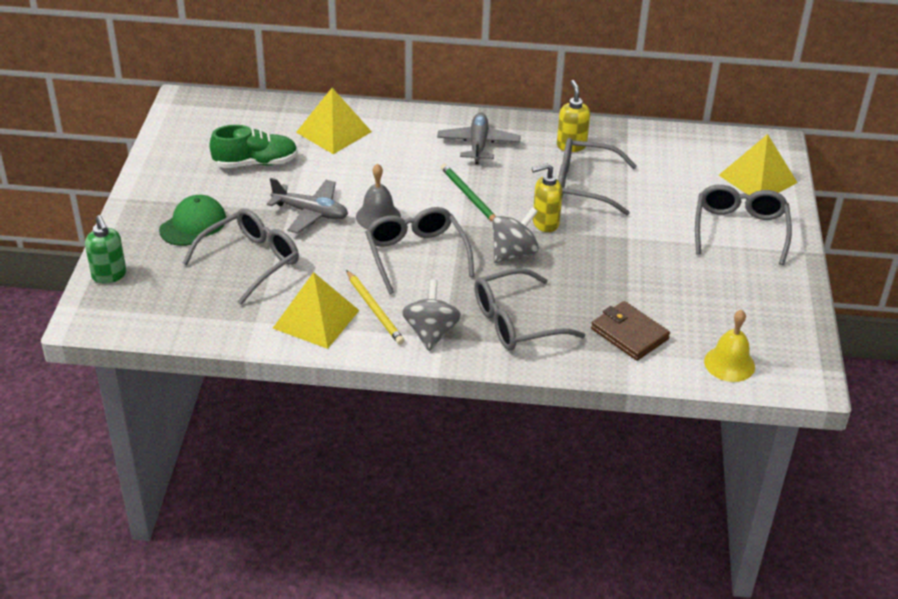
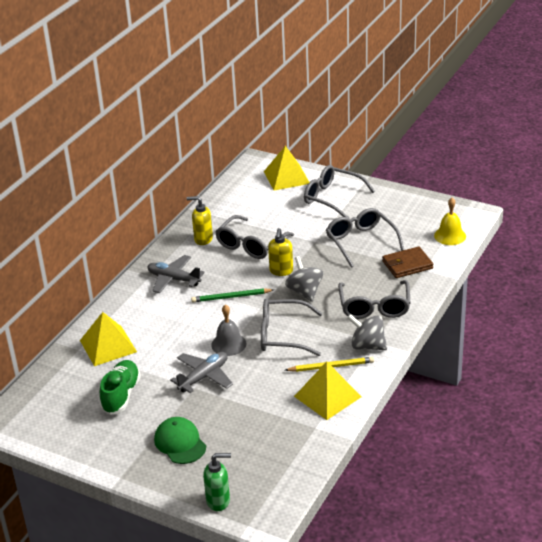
camera: 65 degrees left, 5 degrees down
(250, 262) = (244, 419): grey glasses -> grey glasses (361, 242)

